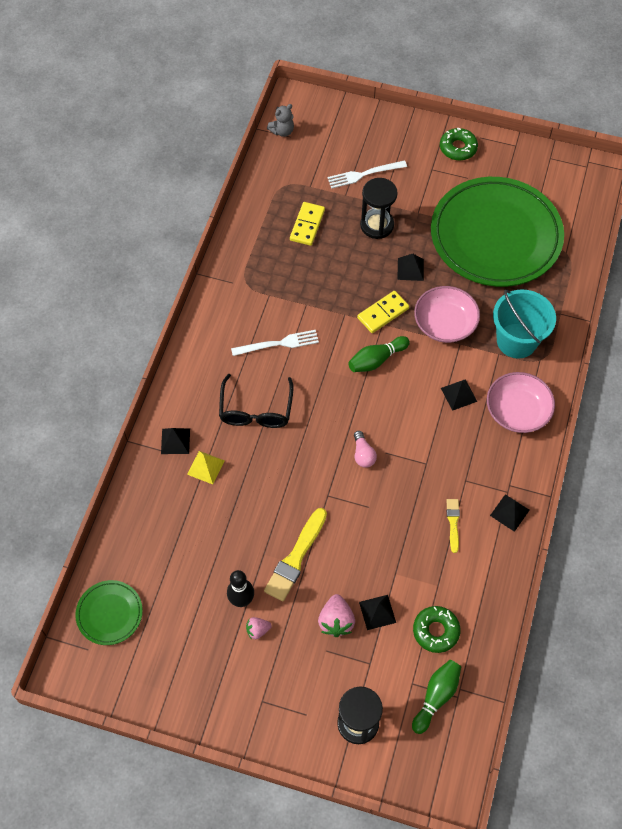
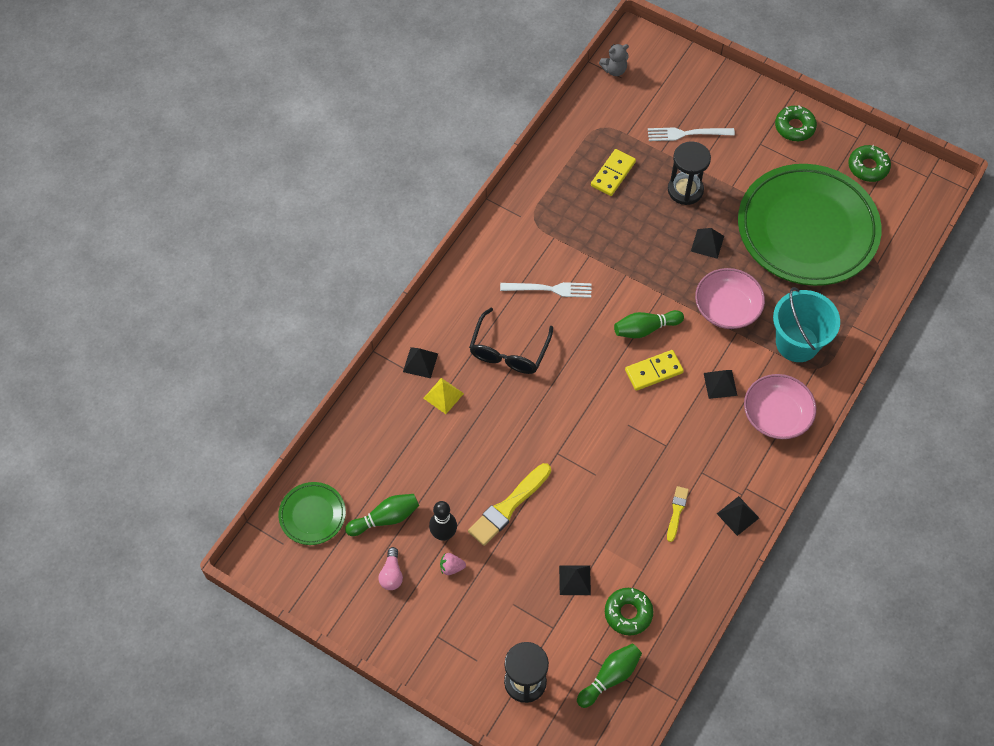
camera: 15 degrees right, 0 degrees up
(181, 599) = (385, 518): none -> green bowling pin
(336, 621) = (531, 578): pink strawberry -> none
(363, 454) = (604, 421): pink light bulb -> pink light bulb (391, 574)
(383, 313) = (665, 283): yellow domino -> yellow domino (654, 371)
(532, 169) = (868, 167): none -> green donut

